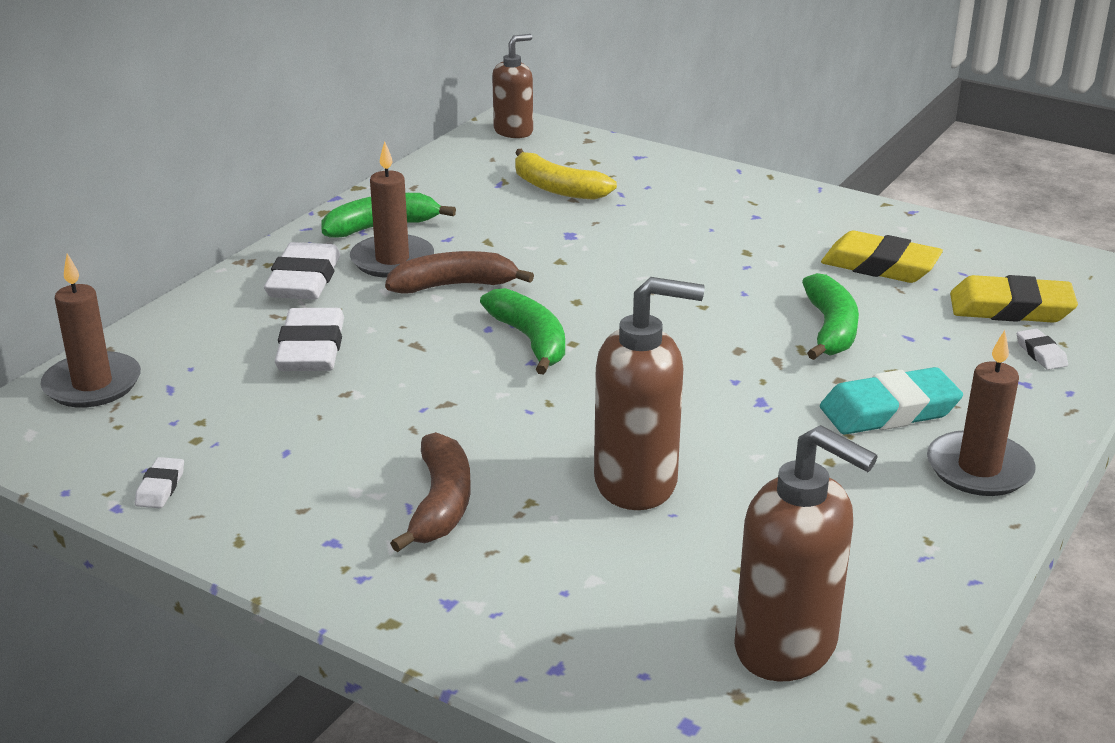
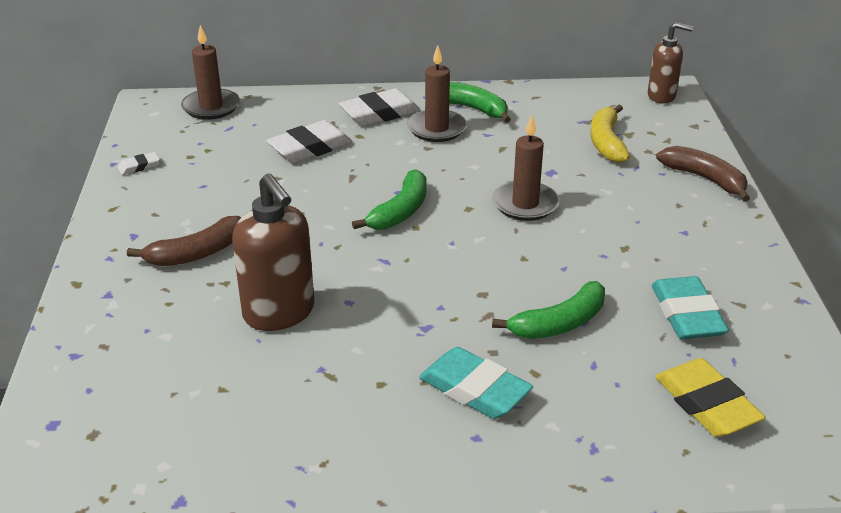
camera: 55 degrees right, 5 degrees up
(454, 285) = (433, 160): brown banana -> brown banana (705, 179)
(787, 647) = (152, 437): brown soap dispenser -> none
(880, 266) = (687, 314): yellow eraser -> turquoise eraser
(979, 469) = (439, 460): brown candle -> brown candle (525, 204)
(1041, 353) = (651, 443): white eraser -> none

